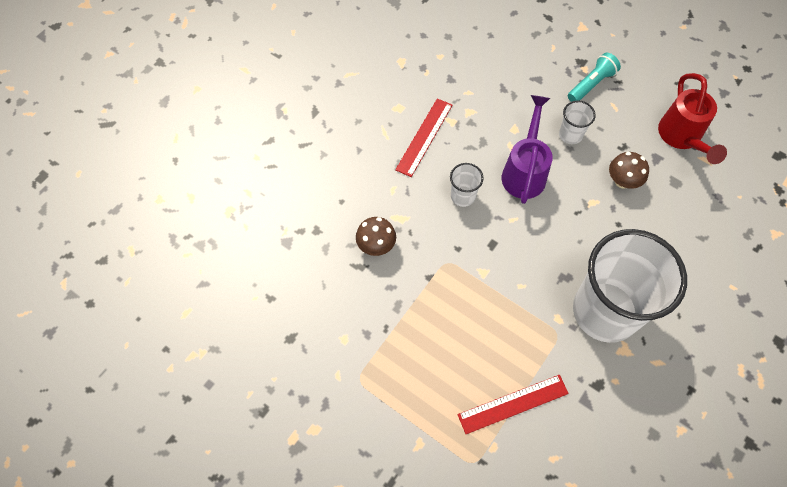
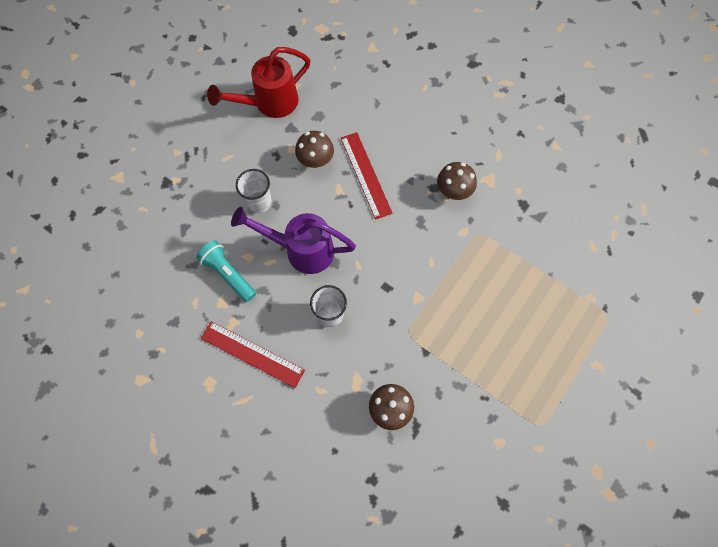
camera: 90 degrees left, 5 degrees up
(513, 404) = (549, 278): red ruler -> red ruler (365, 175)
(591, 84) = (197, 176): turquoise flashlight -> turquoise flashlight (228, 274)
(605, 311) = (453, 191): white cup -> brown mushroom
(682, 138) = (269, 103): red watering can -> red watering can turned 150 degrees clockwise

